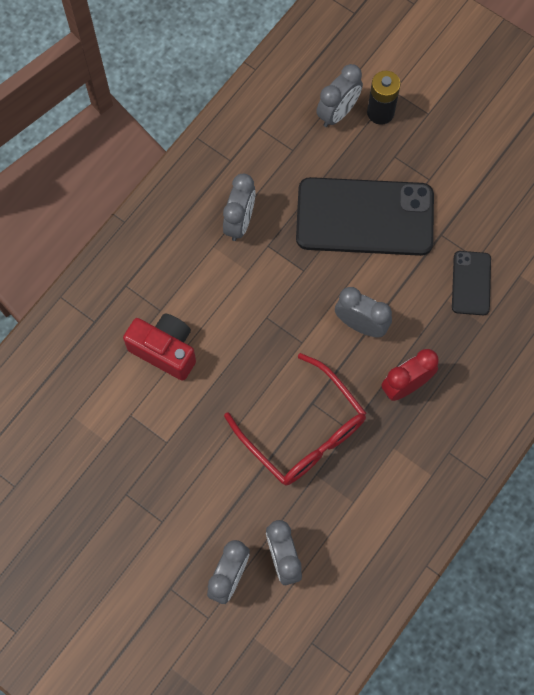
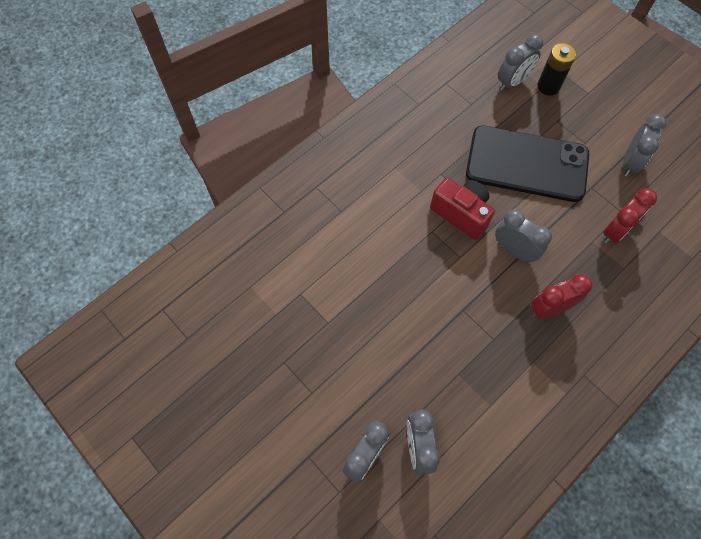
camera: 10 degrees right, 5 degrees down
(165, 350) = (340, 244): red camera -> red camera (461, 214)
(239, 222) = (420, 152): grey clock -> grey clock (630, 162)
(304, 432) = (452, 334): red glasses -> none
(471, 283) = (615, 231): black phone -> red clock

